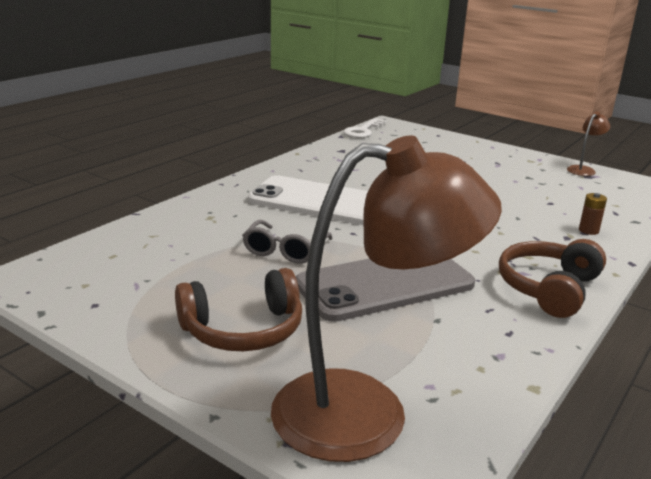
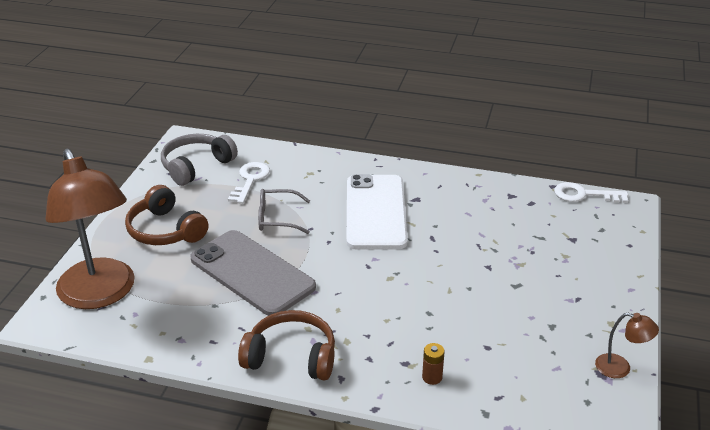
camera: 70 degrees right, 10 degrees up
(104, 281) = (196, 166): none -> grey headphones
(184, 251) = (250, 180): none -> white key

